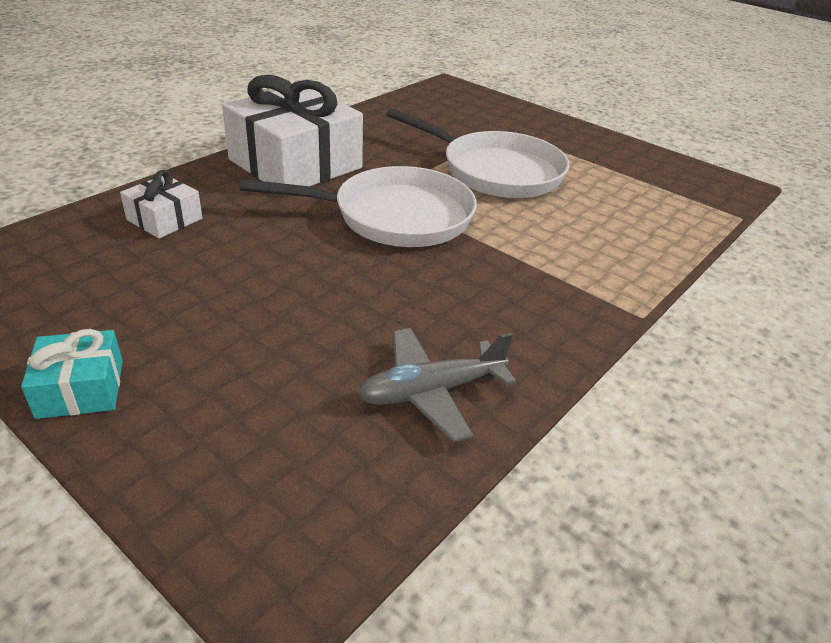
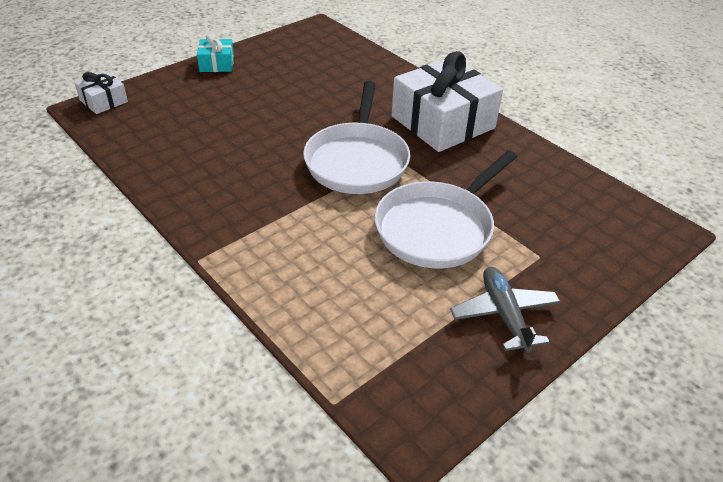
camera: 100 degrees right, 5 degrees up
(164, 219) = (362, 76): white gift -> white gift (103, 101)
(431, 391) = (168, 155): grey plane -> grey plane (504, 315)

